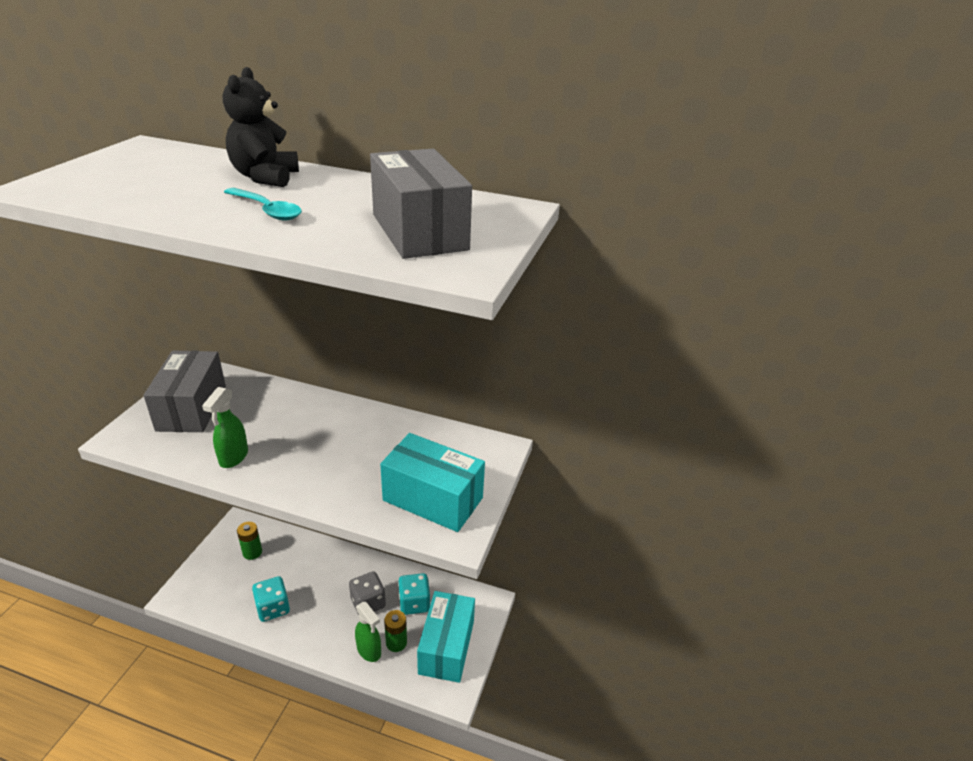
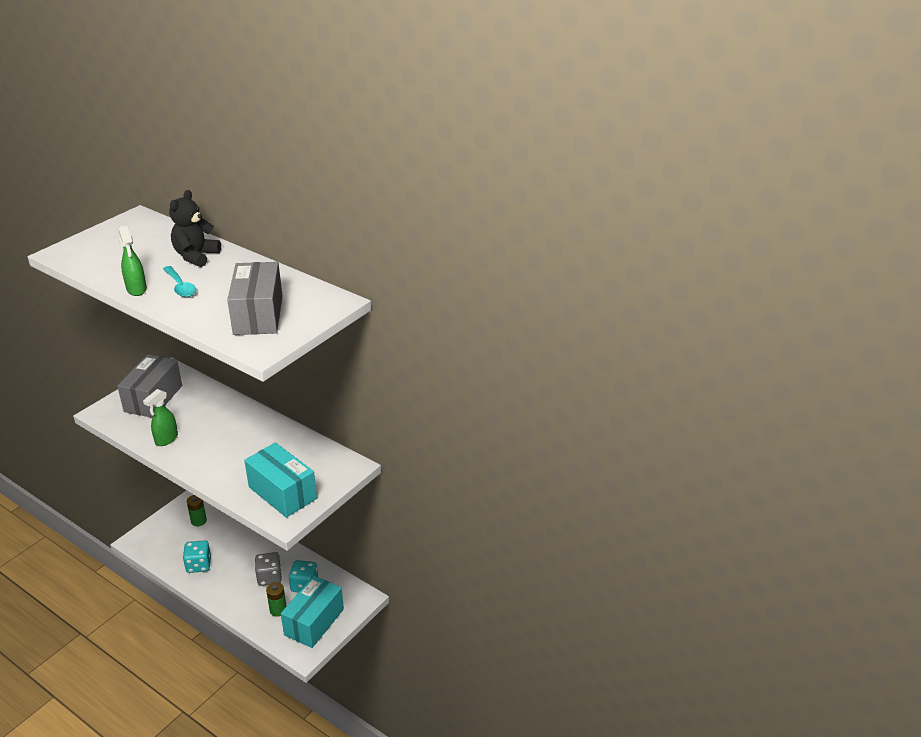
camera: 20 degrees right, 0 degrees up
(369, 650) = (256, 610): green spray bottle -> green spray bottle (136, 289)

